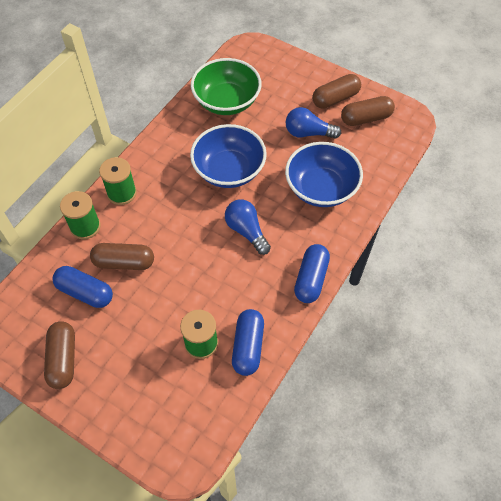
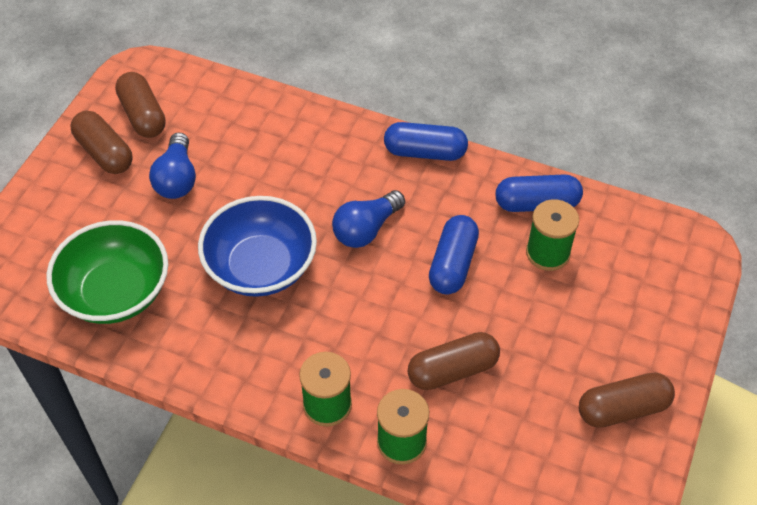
camera: 100 degrees left, 5 degrees down
(85, 292) = (514, 409): blue capsule -> blue capsule (453, 264)
(124, 262) = (452, 370): brown capsule -> brown capsule turned 75 degrees clockwise
(321, 188) = (278, 155): blue bowl -> none

